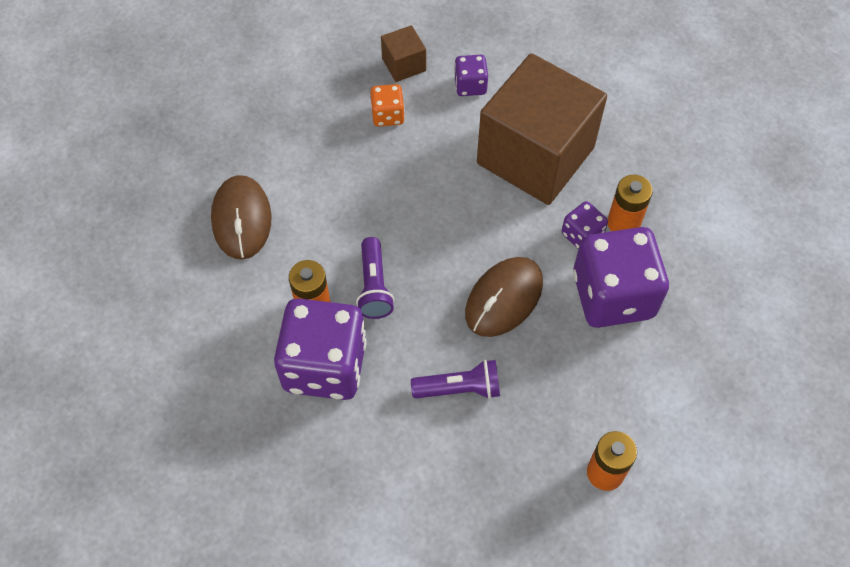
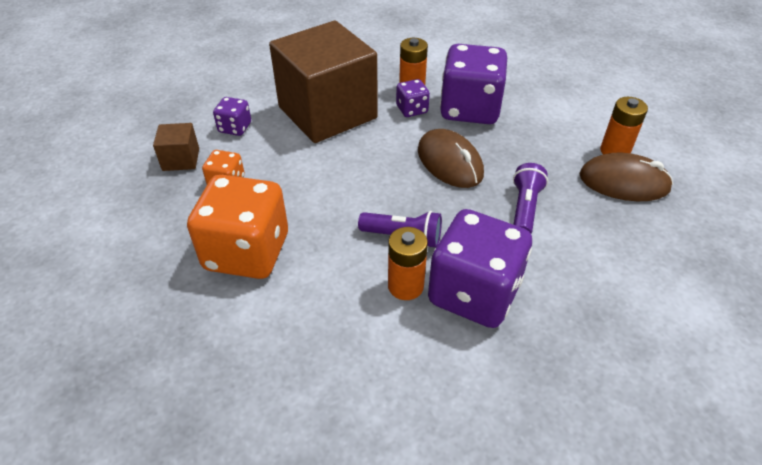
camera: 70 degrees left, 15 degrees down
(241, 219) = (272, 321): brown mouse -> brown mouse (624, 182)
(308, 169) = (247, 252): none -> orange dice

